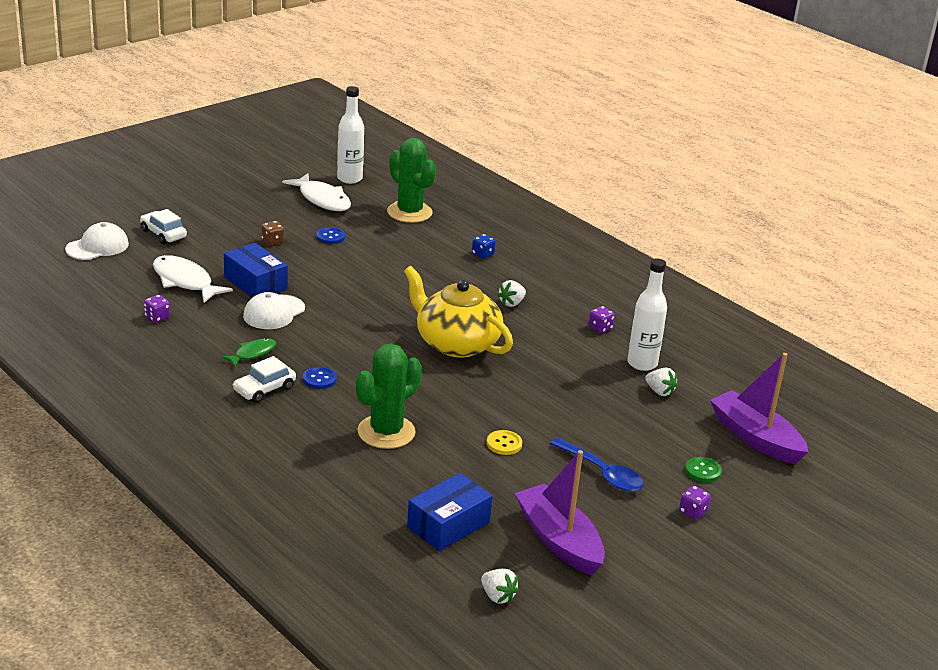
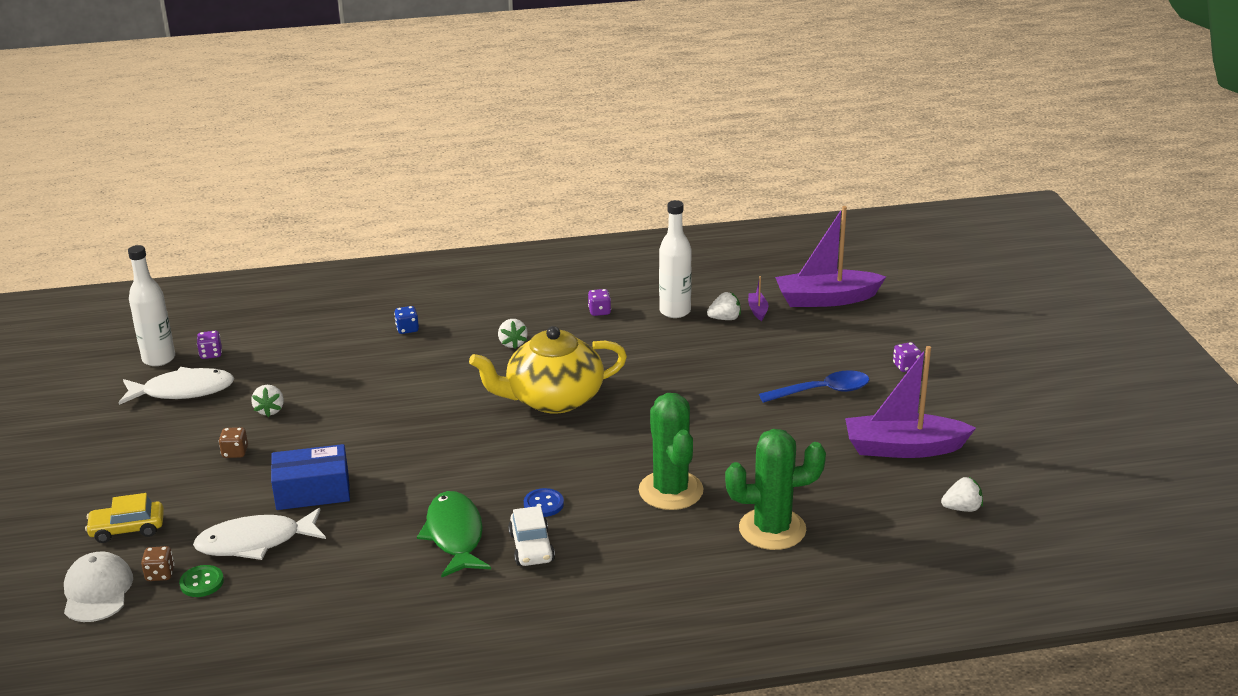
camera: 55 degrees left, 0 degrees up
(128, 260) = (160, 574): none -> brown dice
(157, 317) = (313, 585): purple dice -> purple dice (211, 354)
(163, 234) = (127, 529): white car -> yellow car
(252, 353) = (455, 535): green fish -> green fish, size x1.74
(274, 312) = (386, 496): white cap -> none
(330, 237) = (270, 410): blue button -> white strawberry
(409, 212) = (276, 344): green cactus -> green cactus (772, 529)
(448, 525) = (843, 501): blue box -> none
(504, 444) = (741, 428): yellow button -> none
(692, 405) = (758, 310): none -> purple boat
(703, 471) = (854, 341): green button -> green button (202, 582)

